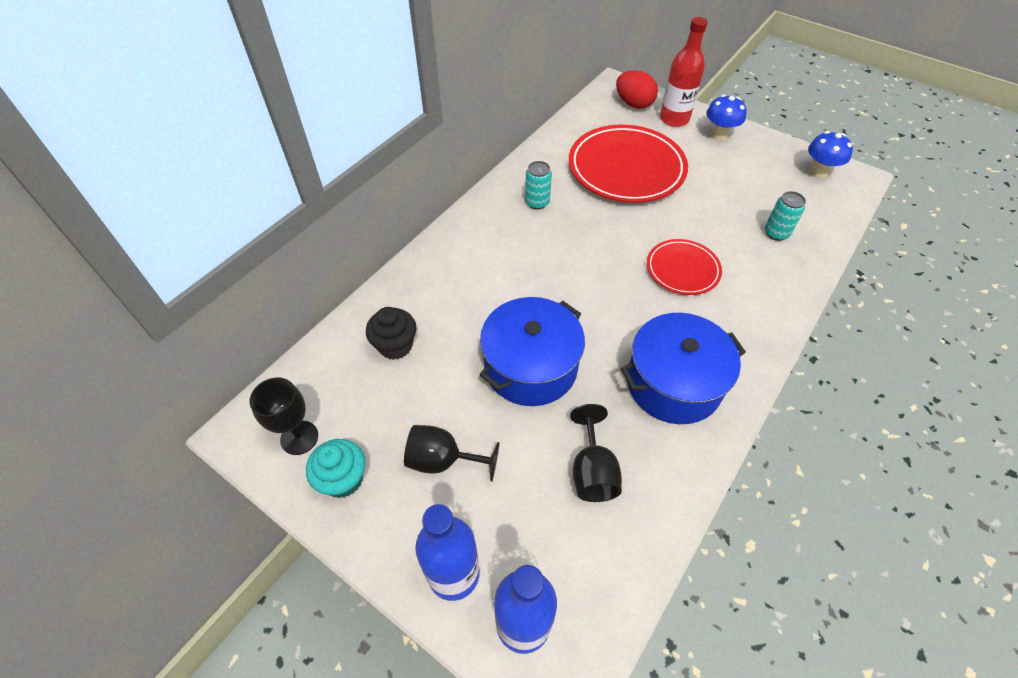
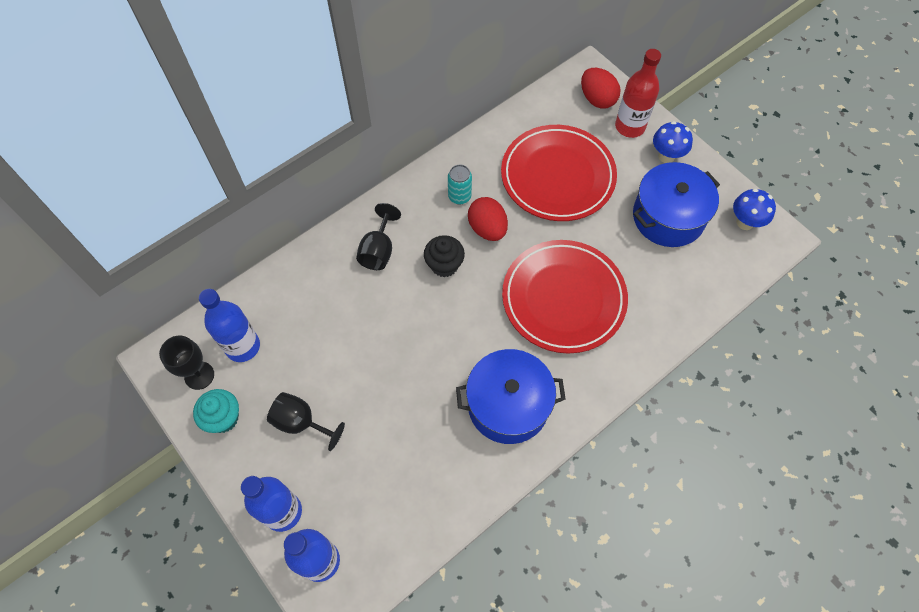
camera: 15 degrees right, 10 degrees up
(345, 393) = (243, 346): none -> blue bottle
(395, 346) = (293, 313): black cupcake -> black cupcake (444, 265)
(530, 367) = (396, 360): blue pot -> blue pot (668, 217)
(577, 224) = (487, 229): none -> red egg
(592, 471) = (412, 462): black goblet -> black goblet (378, 250)
(682, 269) = (563, 298): red plate -> red plate, size x1.83
(776, 233) = (668, 281): turquoise can -> none

